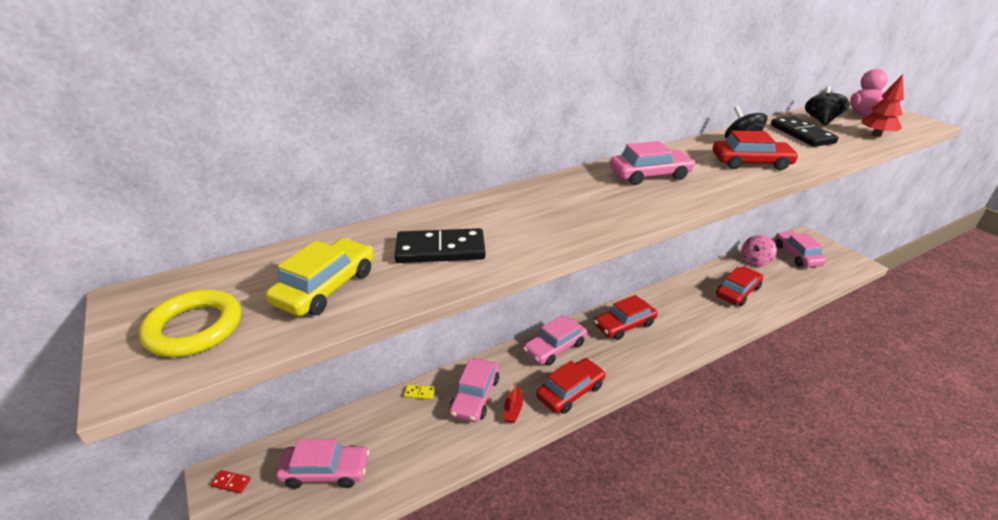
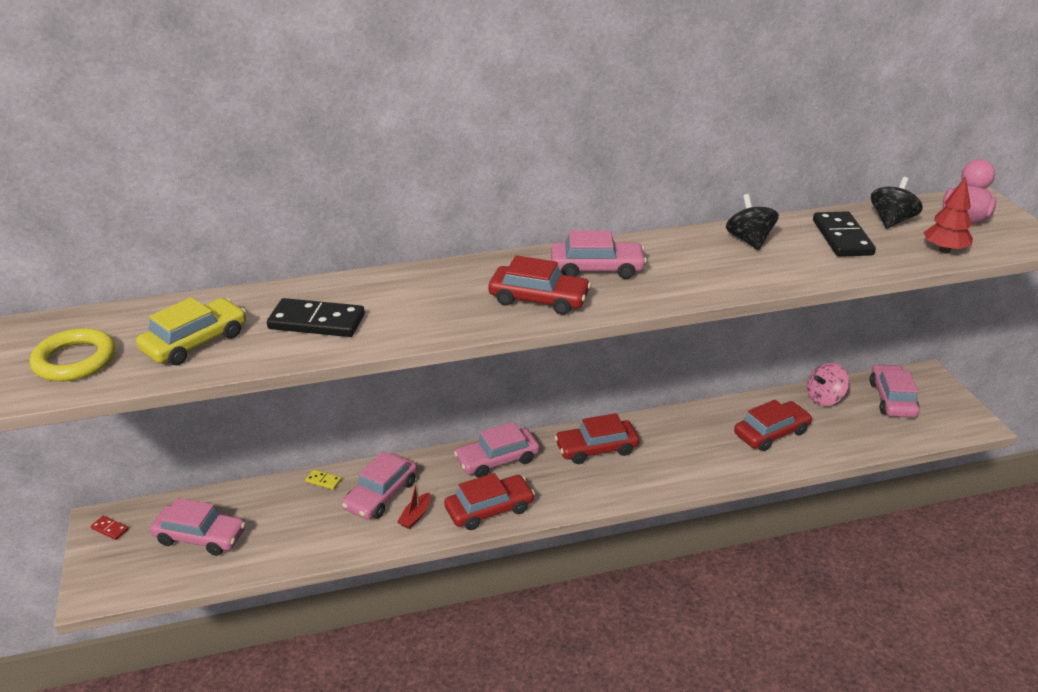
camera: 15 degrees right, 0 degrees up
(751, 163) = (734, 268): red car -> red car (538, 299)

